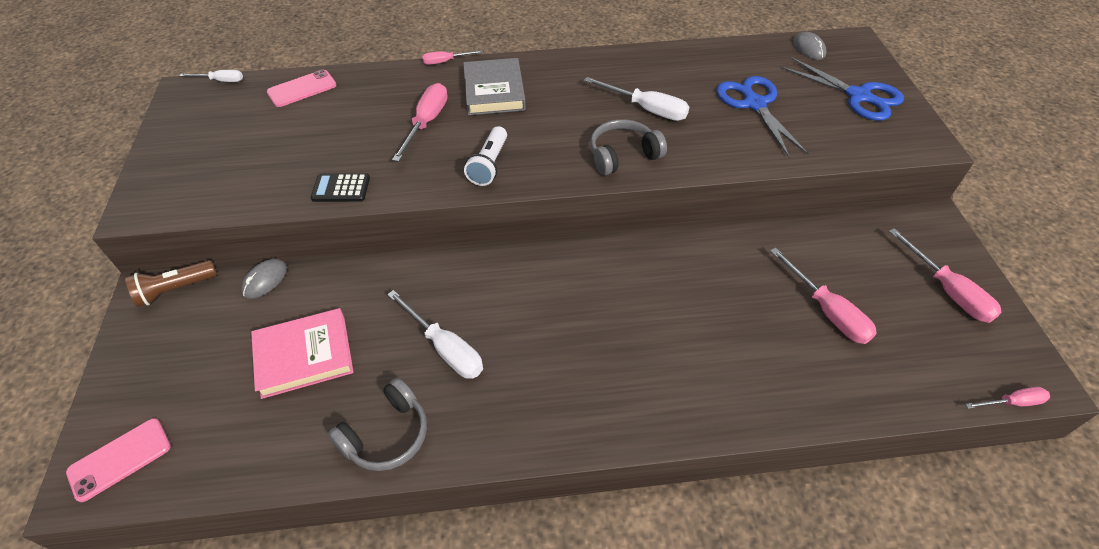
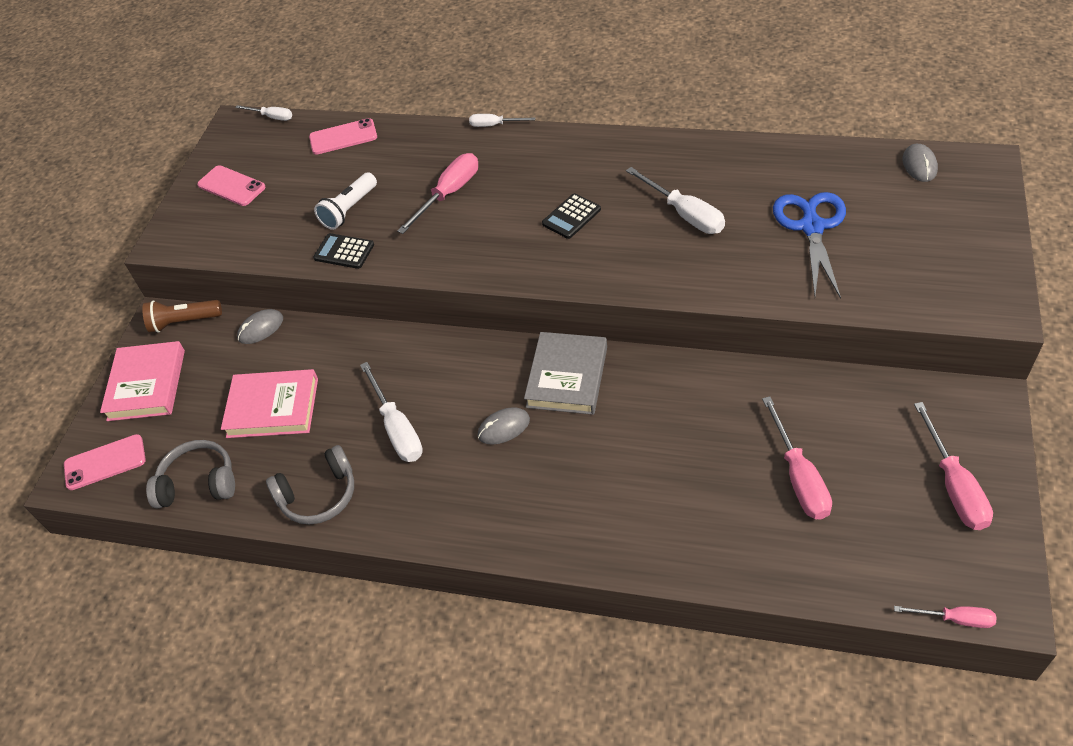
camera: 25 degrees right, 0 degrees up
(149, 363) = (146, 385): none -> pink book
(197, 147) = (231, 186): none -> pink phone
(445, 61) = (494, 125): pink screwdriver -> white screwdriver
(489, 165) = (492, 251): white flashlight -> white flashlight (349, 210)
(494, 91) = (530, 168): grey book -> grey book (567, 377)
(549, 125) = (571, 217): none -> black calculator
(550, 325) = (503, 427): none -> grey mouse
(623, 155) = (633, 264): grey headphones -> grey headphones (198, 483)
(859, 96) = (946, 237): blue scissors -> none

